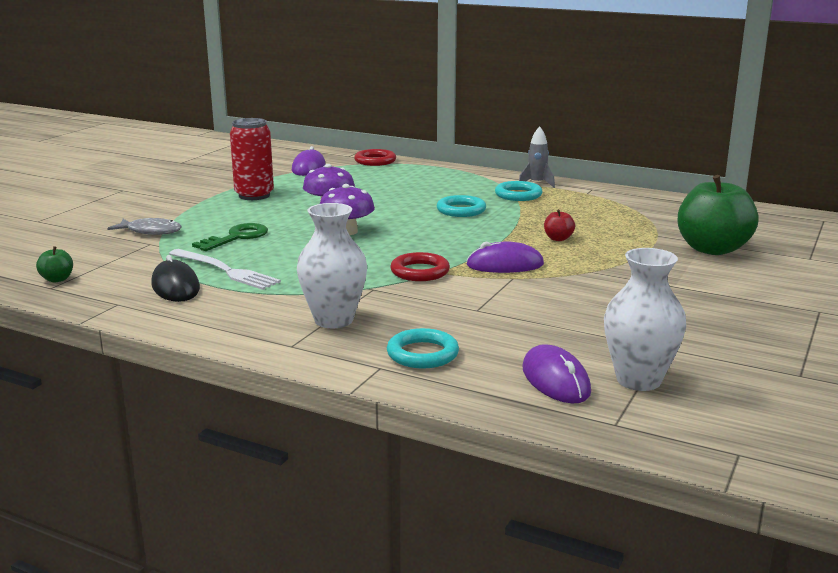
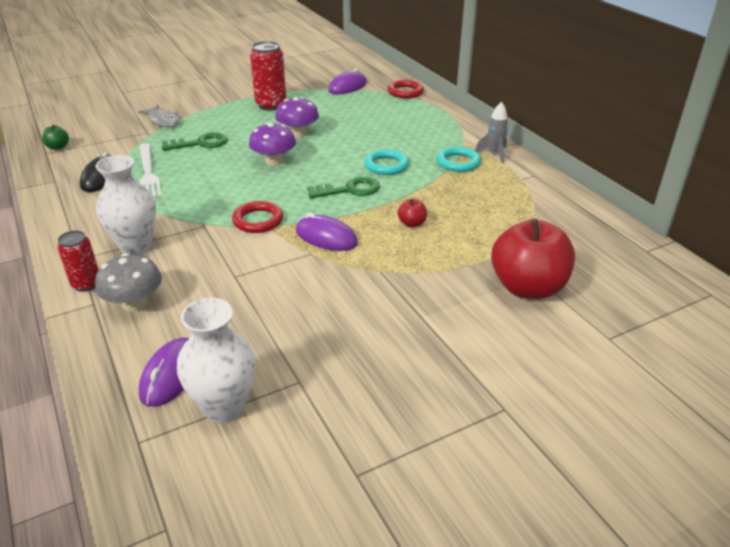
camera: 35 degrees right, 15 degrees up
(342, 358) = (86, 284): none -> red can
(422, 354) = (134, 304): turquoise ring -> grey mushroom
(461, 232) = (349, 190): none -> green key
(712, 249) = (527, 287): green apple -> red apple

